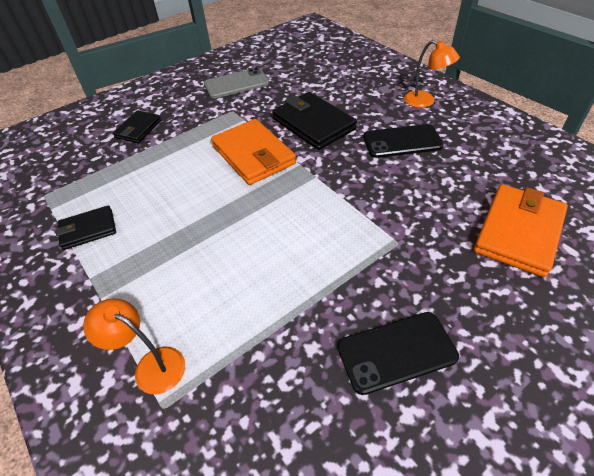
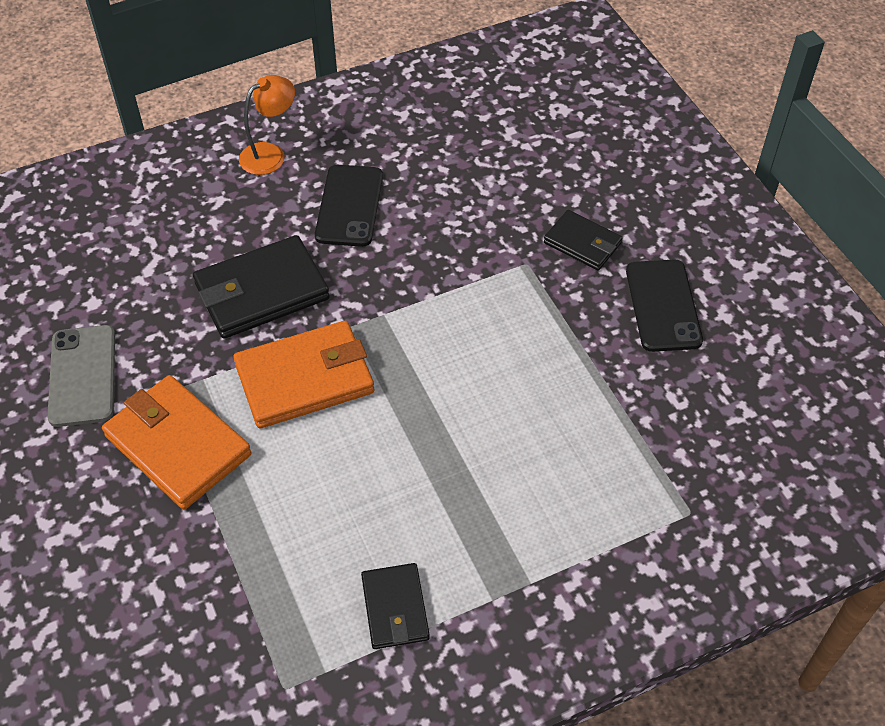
camera: 80 degrees left, 5 degrees up
(138, 129) = (152, 541): black wallet -> black wallet (582, 243)
(151, 365) = (639, 523): orange lamp -> none
(518, 232) = (542, 161): orange wallet -> orange wallet (177, 445)

